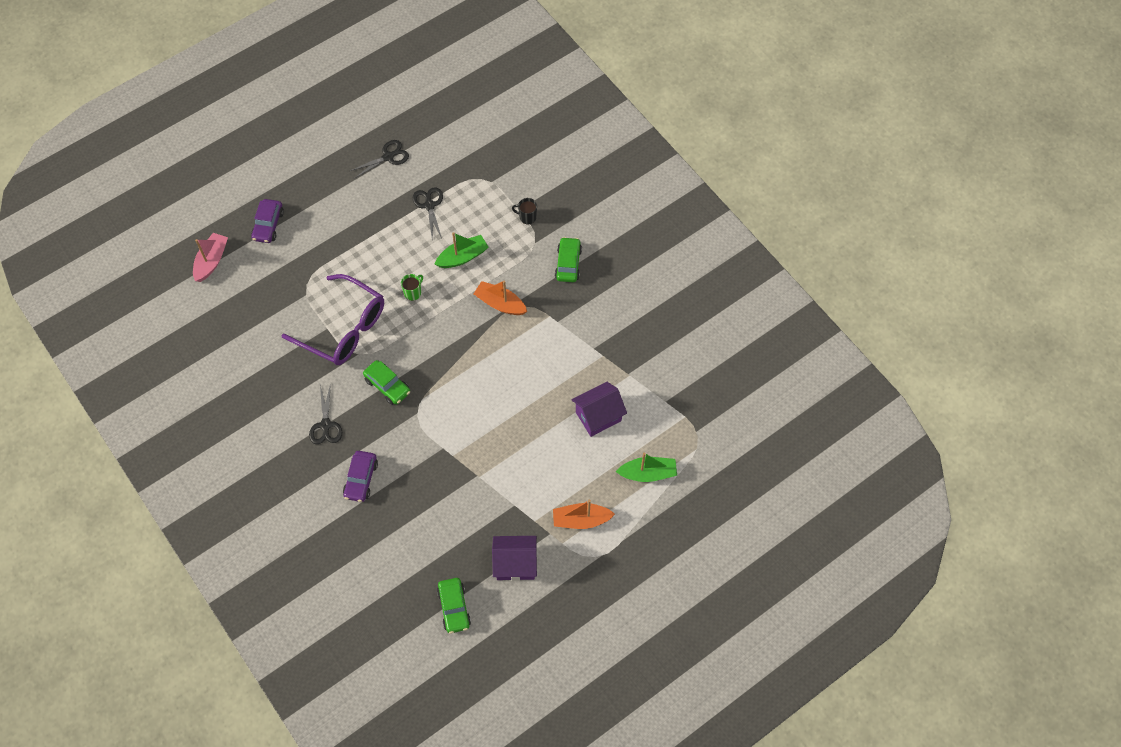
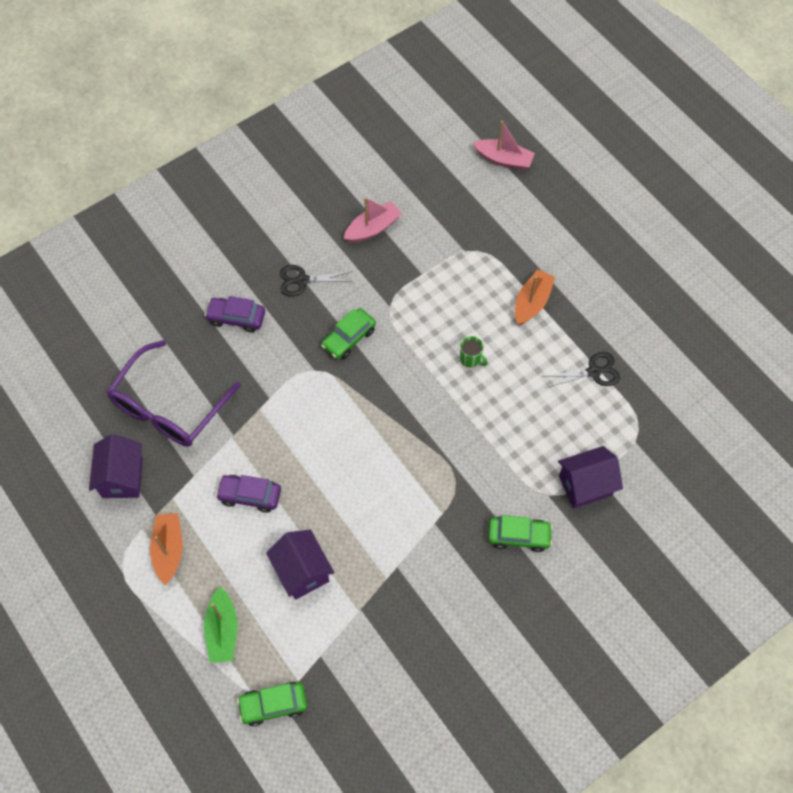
camera: 90 degrees right, 0 degrees up
(268, 225) = (553, 208): purple car -> purple car (250, 496)
(275, 368) = (373, 228): none -> pink boat
(343, 328) = (422, 290): purple glasses -> purple glasses (169, 406)
(388, 157) = (660, 324): black scissors -> none
(454, 608) = (80, 415): green car -> green car (273, 705)
(462, 257) = (522, 411): green boat -> none
(500, 303) = (458, 455): orange boat -> orange boat (532, 302)
(527, 217) = (585, 485): black mug -> purple house

